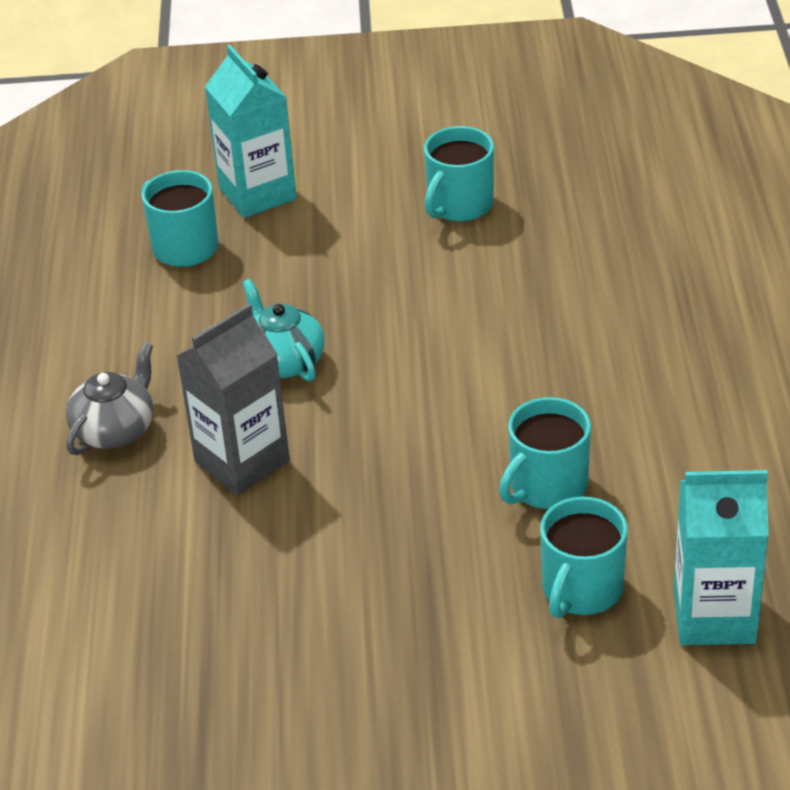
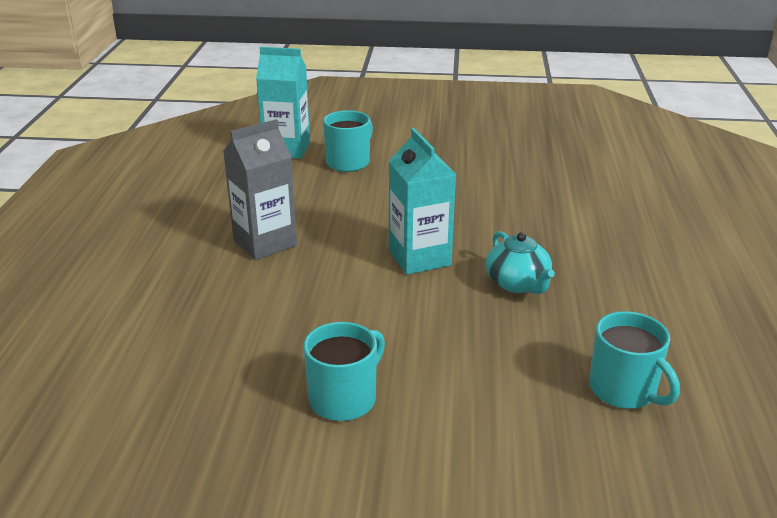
camera: 175 degrees left, 10 degrees down
(115, 430) = (637, 255): grey teapot -> none
(242, 461) = (542, 230): grey carton -> grey carton (265, 242)
(257, 194) = (556, 443): turquoise carton -> turquoise carton (419, 258)
(547, 486) = (349, 201): turquoise mug -> none

